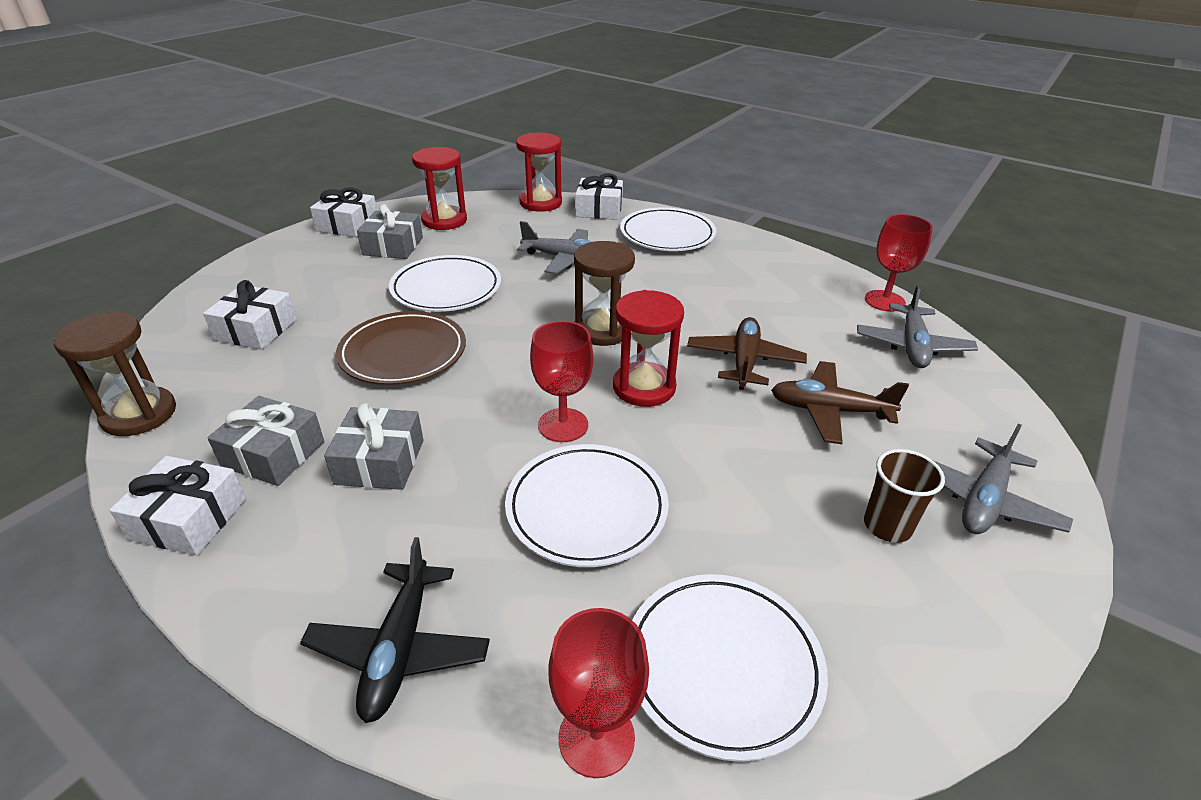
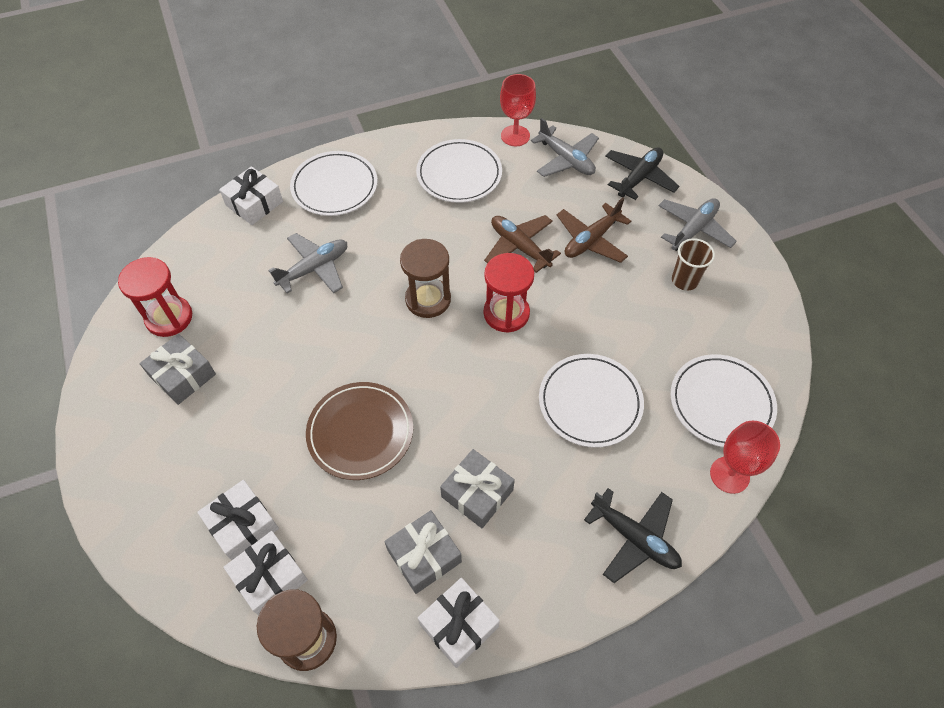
camera: 55 degrees left, 20 degrees up
(347, 225) = (104, 395): white gift -> white gift (270, 577)
(446, 288) = (290, 366): white plate -> white plate (459, 174)
(540, 203) = (203, 235): red hourglass -> none
(563, 425) = (512, 376): red goblet -> none
(982, 413) = (639, 178): none -> black plane
(983, 500) = (693, 230): grey plane -> grey plane turned 120 degrees counterclockwise

